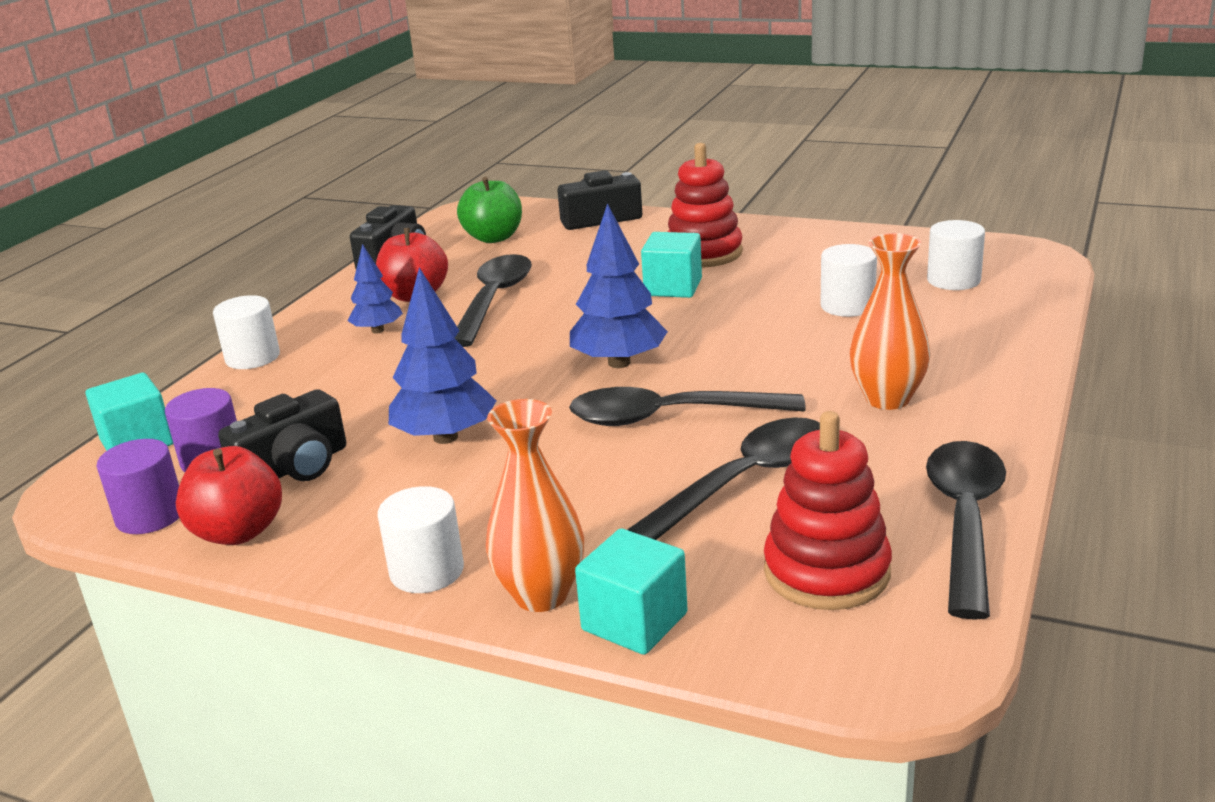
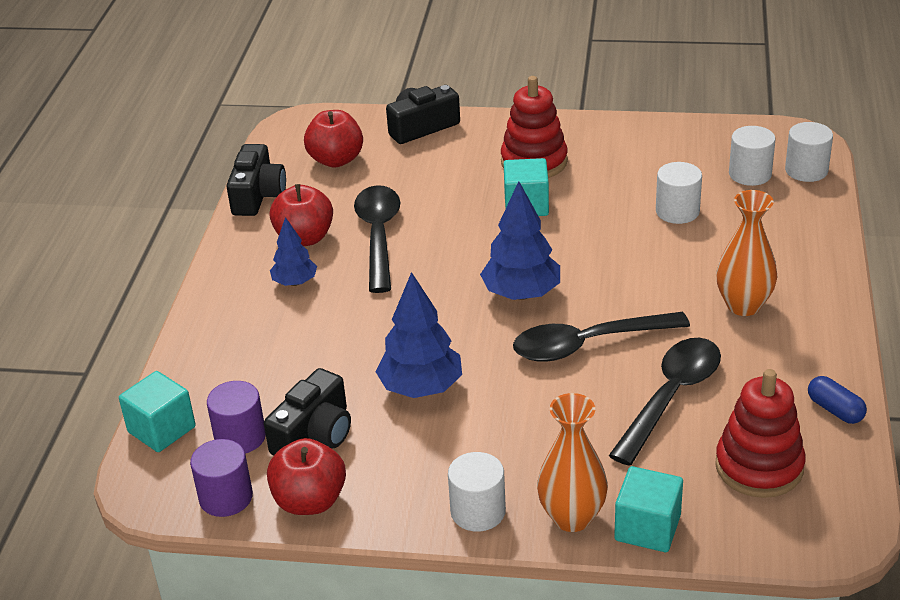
camera: 15 degrees left, 10 degrees up
(252, 357) = (200, 326): white cylinder -> white cylinder (806, 170)
(493, 238) = (336, 160): green apple -> red apple
(965, 521) = (835, 410): black spoon -> blue capsule

